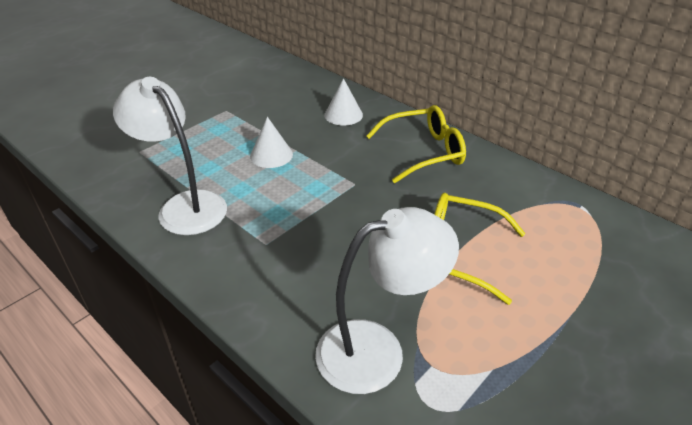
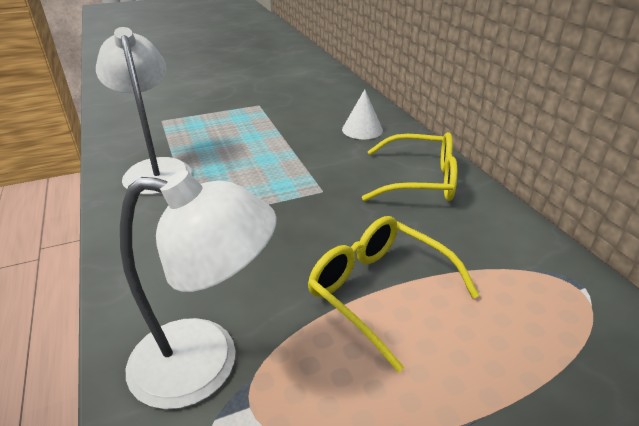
camera: 25 degrees right, 5 degrees down
(271, 155) = (265, 147): white cone -> none

